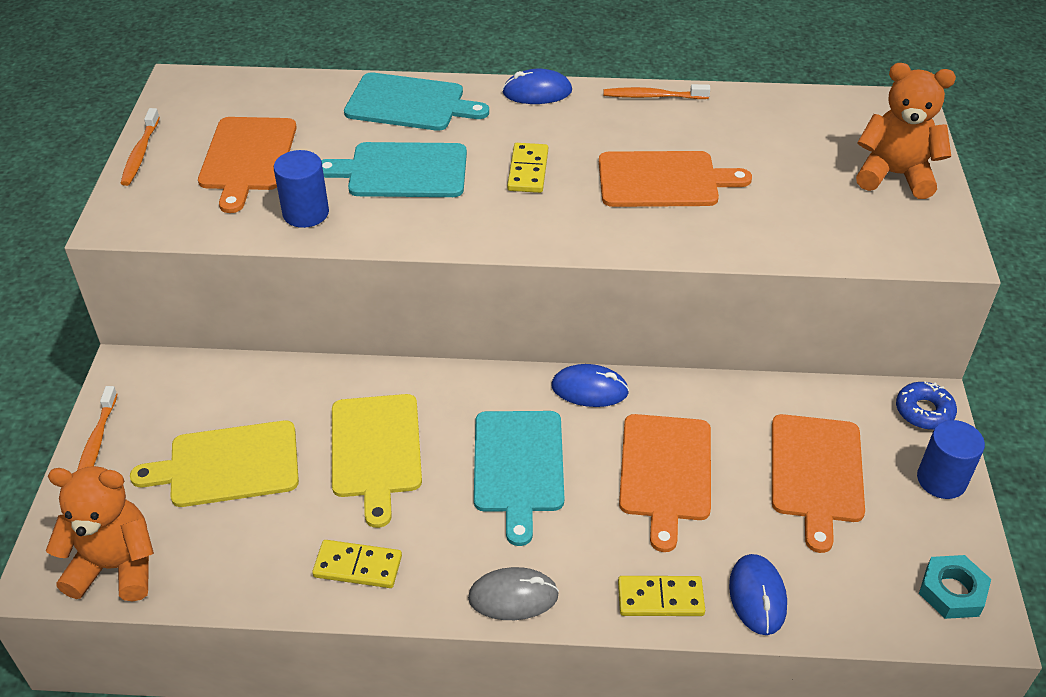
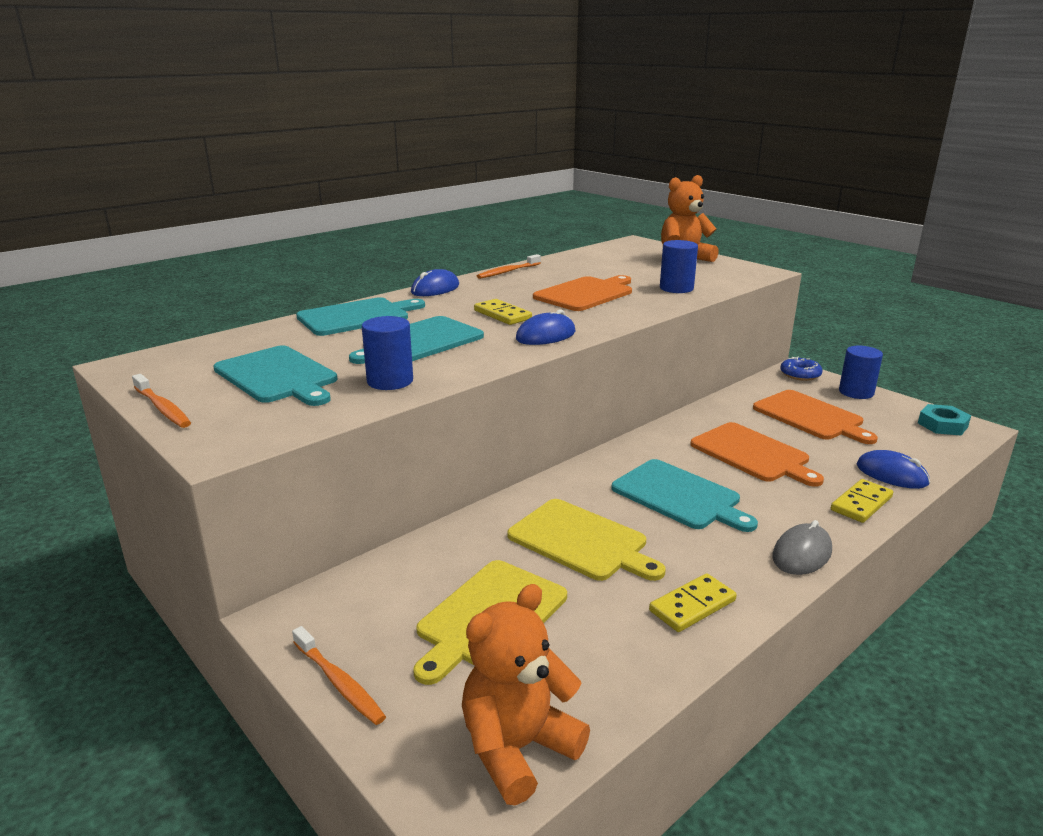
camera: 45 degrees left, 20 degrees down
(247, 158) = (278, 376): orange cutting board -> turquoise cutting board
(589, 389) = (646, 443): blue mouse -> blue mouse (546, 335)
(776, 225) = (676, 288): none -> blue cylinder

